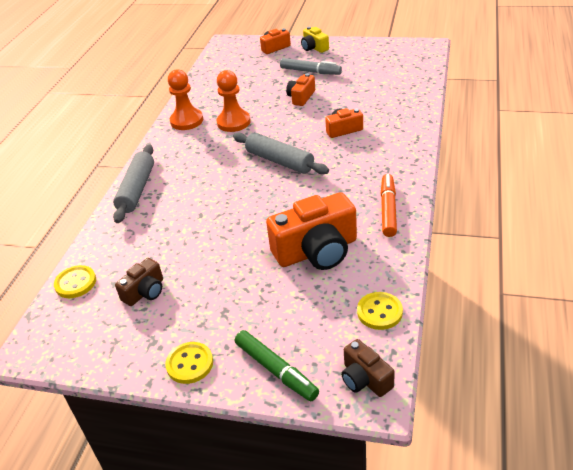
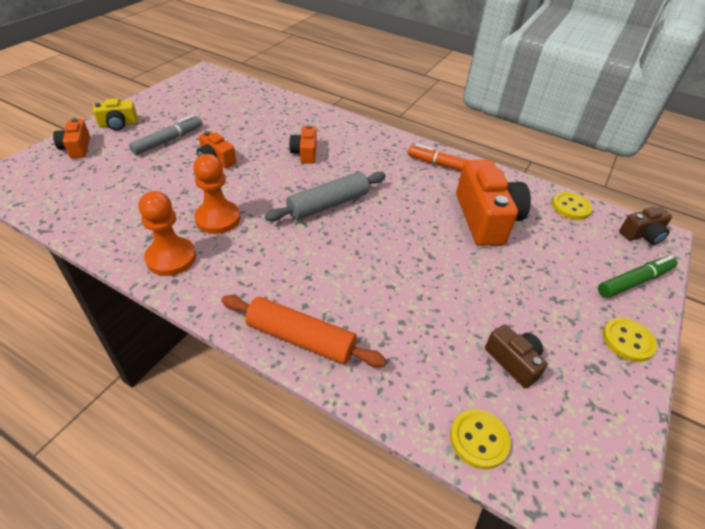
camera: 80 degrees left, 5 degrees up
(137, 189) = (300, 338): grey rolling pin -> orange rolling pin

